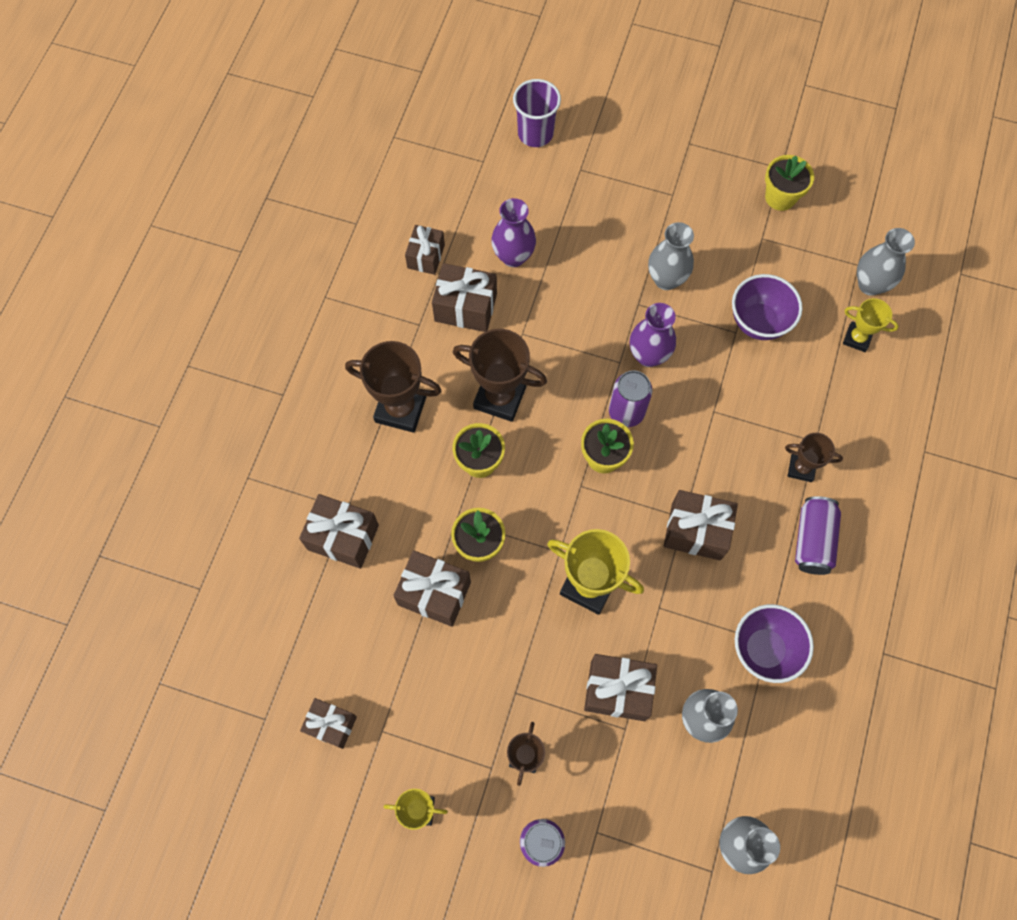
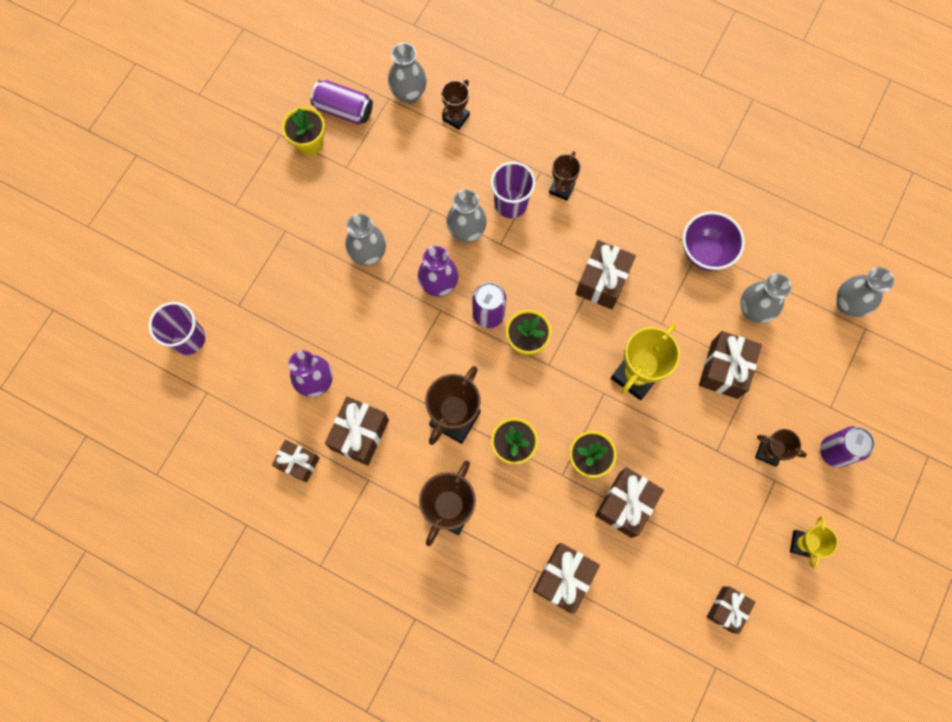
camera: 80 degrees left, 5 degrees up
(718, 373) = (466, 232): none -> grey vase
(758, 322) = (425, 189): purple bowl -> none
(766, 415) = (511, 203): none -> purple cup
(812, 540) = (623, 195): purple can -> purple can (344, 110)
(857, 338) = (456, 117): yellow trophy -> brown trophy

